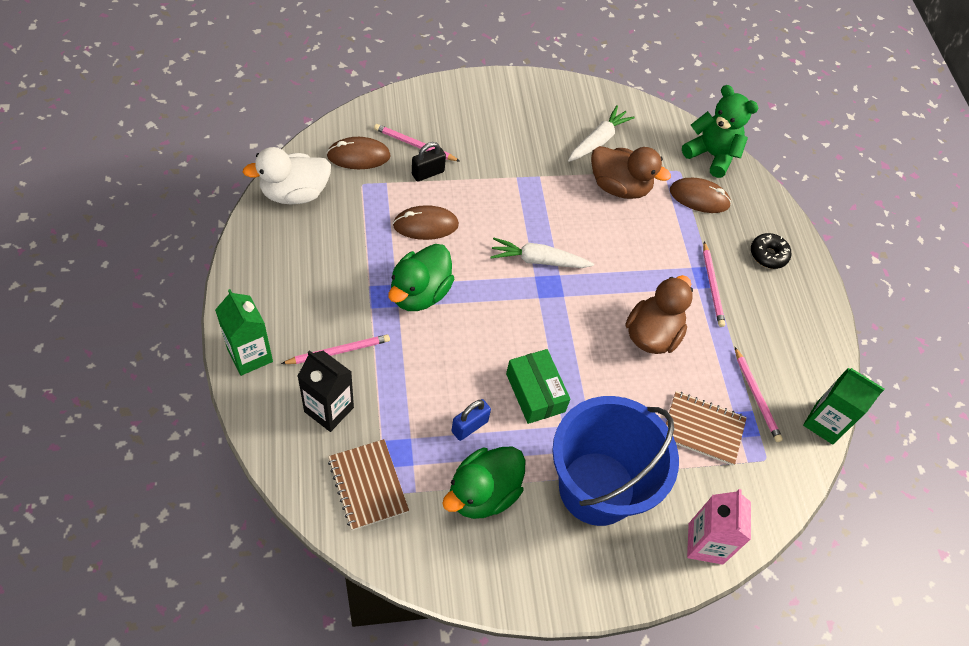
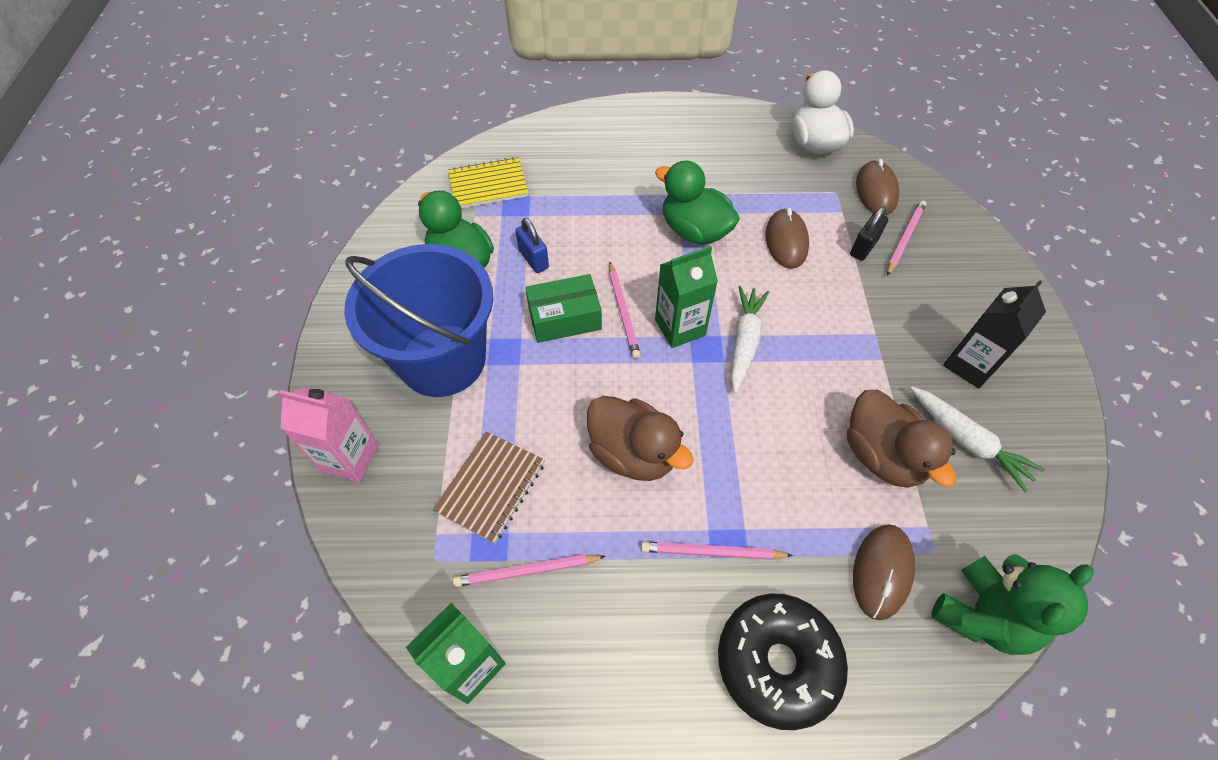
camera: 105 degrees right, 0 degrees up
(250, 355) = (627, 116): green carton -> green carton (680, 327)
(329, 409) = (567, 163): black carton -> black carton (969, 365)
(338, 351) = (627, 170): pink pencil -> pink pencil (623, 312)
(368, 485) = (488, 185): brown notebook -> yellow notebook
(428, 173) = (863, 247): black padlock -> black padlock turned 60 degrees clockwise
(619, 187) = (882, 455): brown duck -> brown duck turned 60 degrees counterclockwise
(768, 255) = (777, 662): black donut -> black donut, size x1.84

